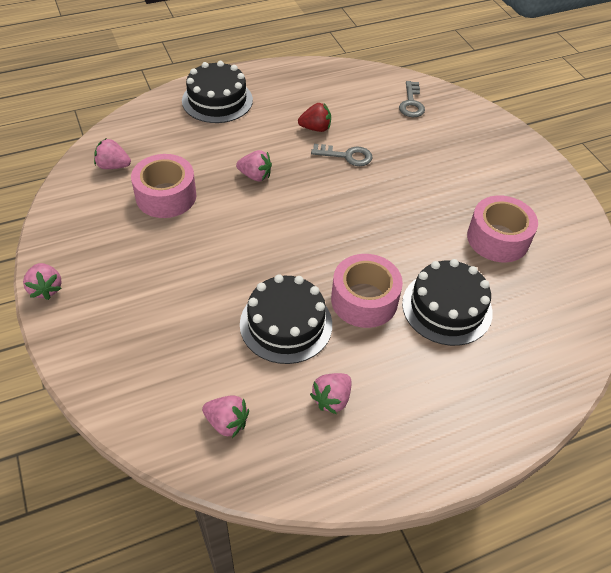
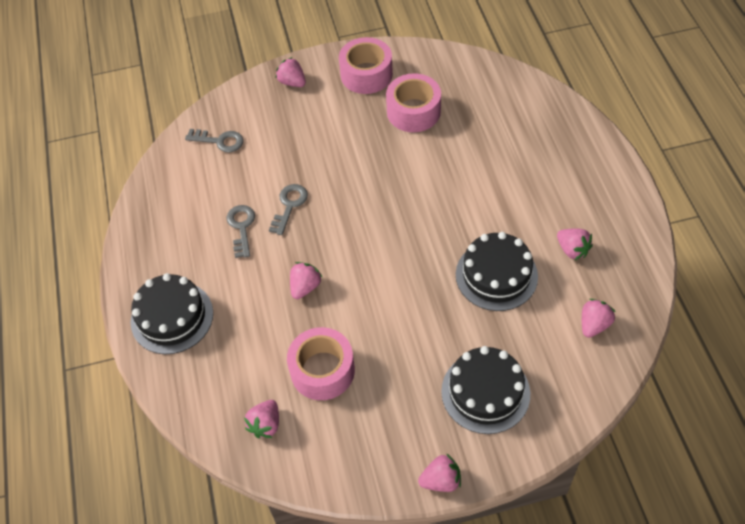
camera: 75 degrees left, 5 degrees up
(315, 128) = (241, 227): red strawberry -> grey key
(364, 300) = (474, 215): pink tape -> pink tape (366, 74)
(447, 307) = (485, 160): black cake -> black cake (485, 392)
(502, 142) = (292, 82): none -> pink strawberry

